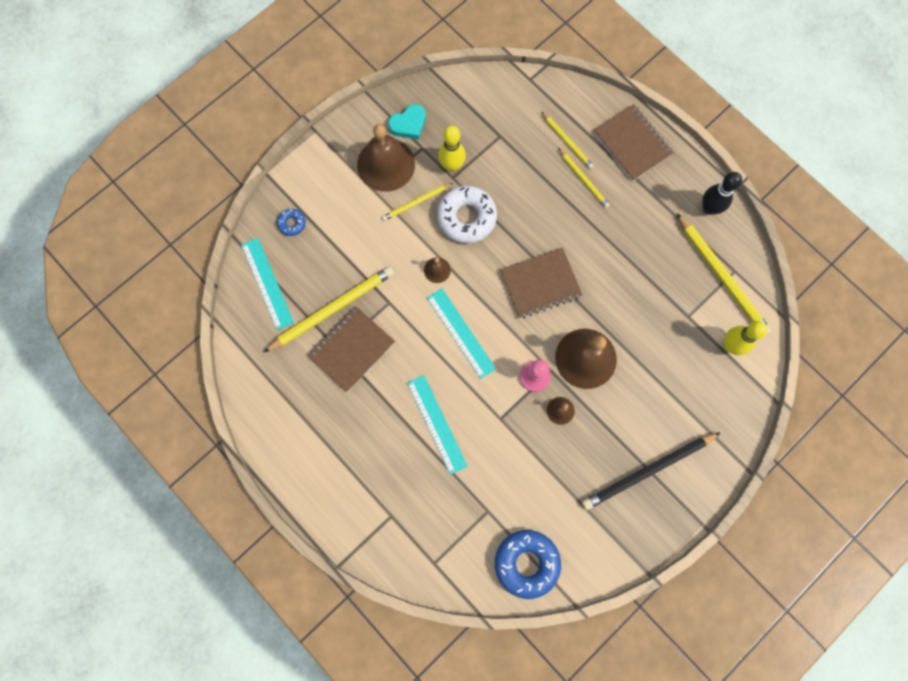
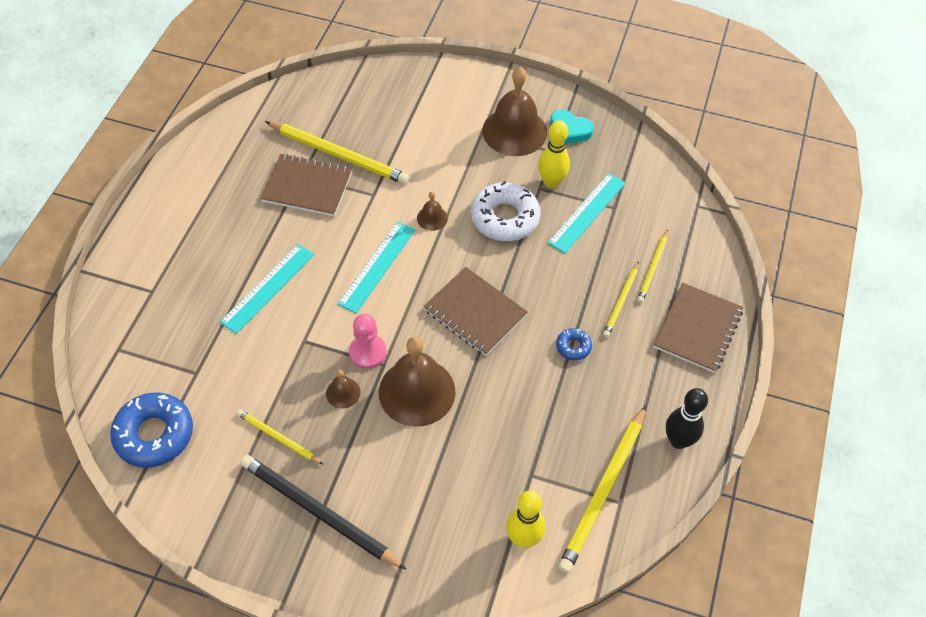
camera: 60 degrees right, 20 degrees down
(267, 283) = (335, 98): turquoise ruler -> turquoise ruler (587, 212)
(292, 223) = (405, 90): blue donut -> blue donut (573, 347)
(416, 203) = (491, 171): yellow pencil -> yellow pencil (278, 438)

